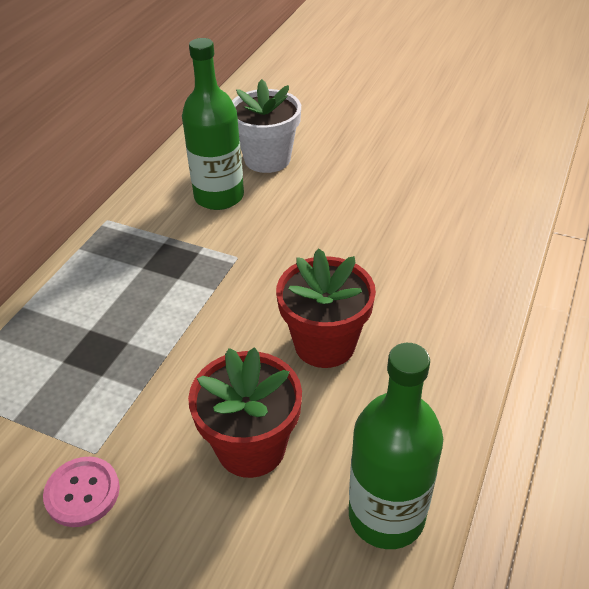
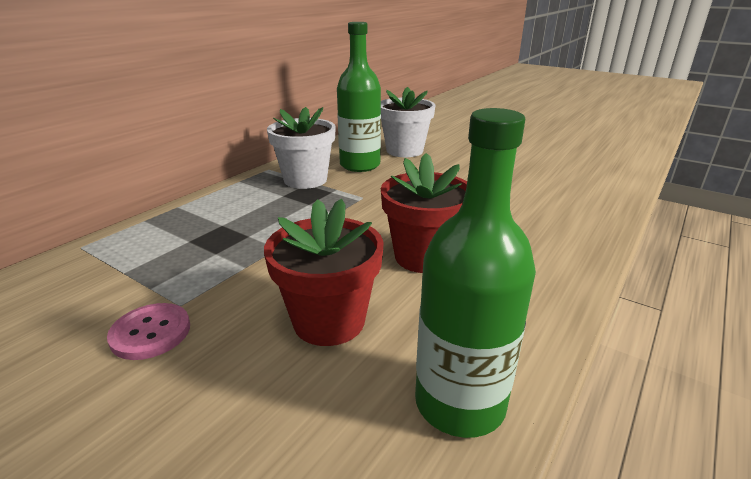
camera: 10 degrees right, 15 degrees down
(160, 234) = (305, 180): none -> white flower pot

